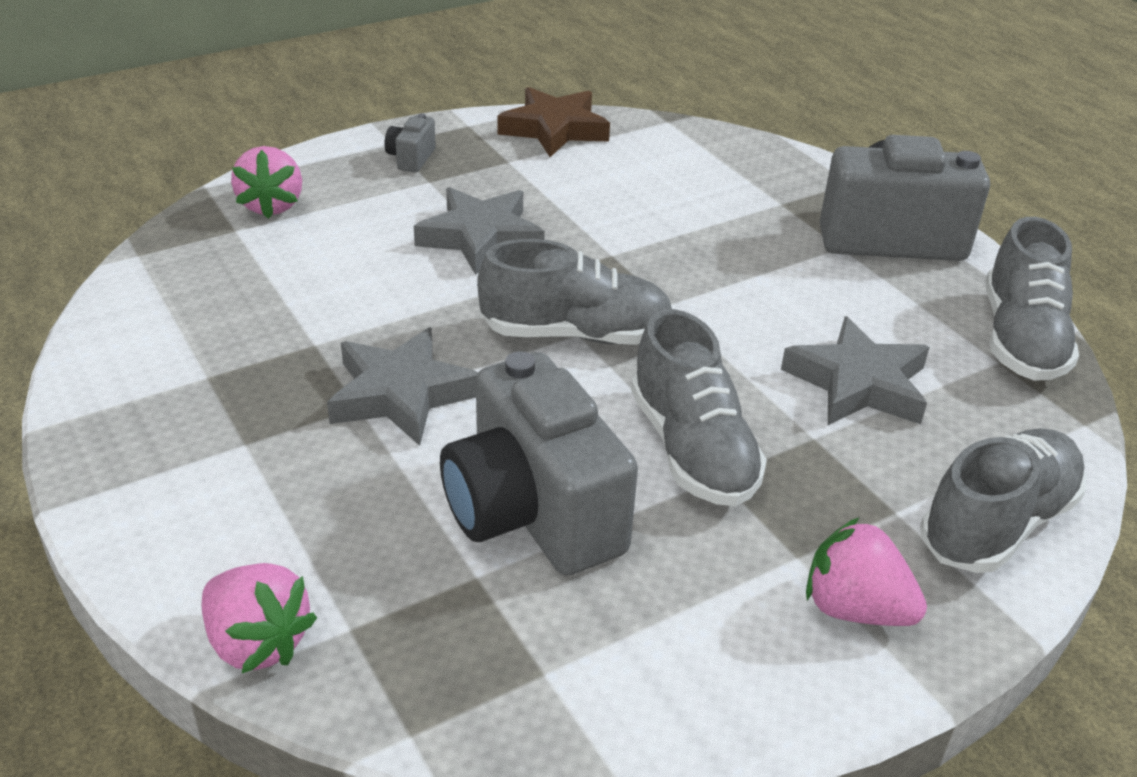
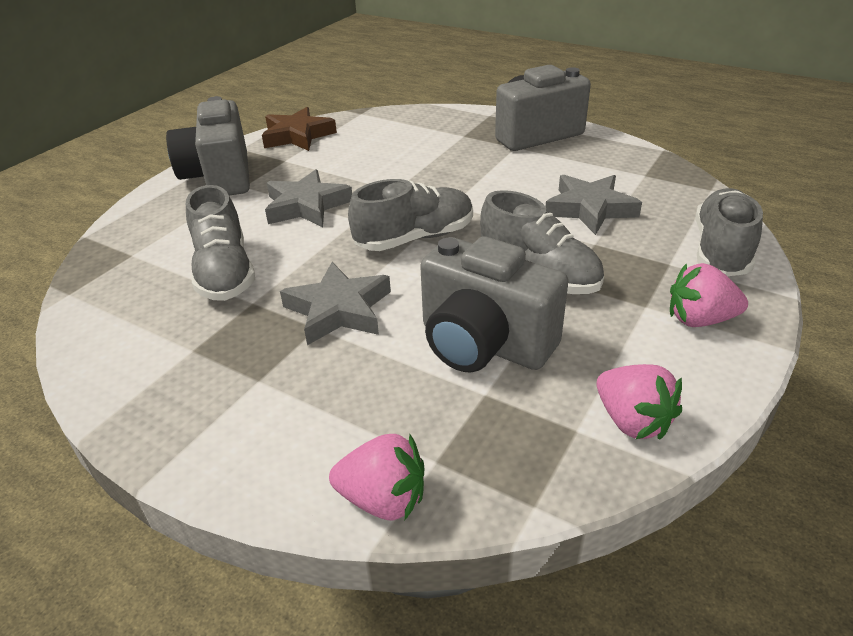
camera: 25 degrees left, 0 degrees up
(272, 206) = (146, 232): pink strawberry -> pink strawberry (632, 421)
(411, 159) = (220, 177): grey camera -> grey camera, size x2.41
(1020, 339) = (644, 161): grey shoe -> grey shoe (224, 272)

